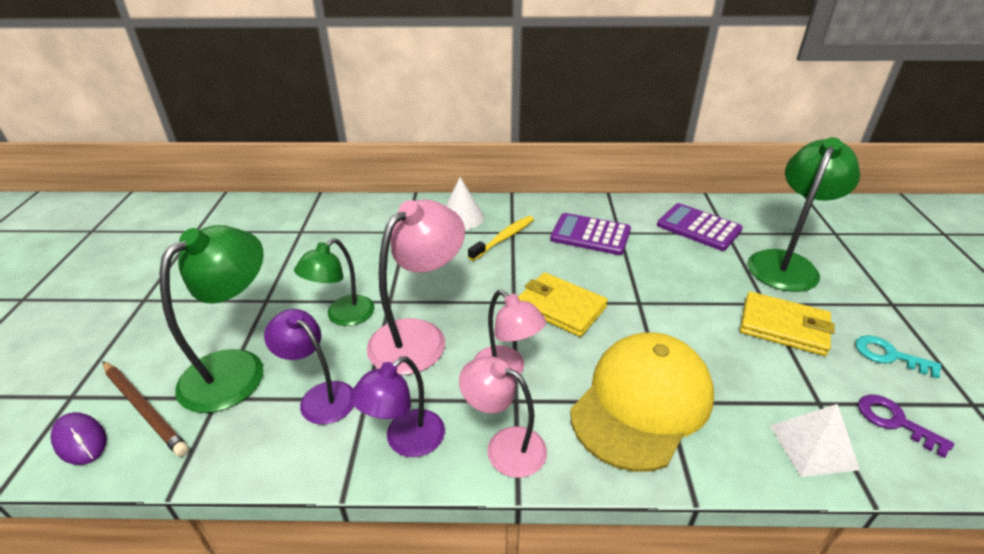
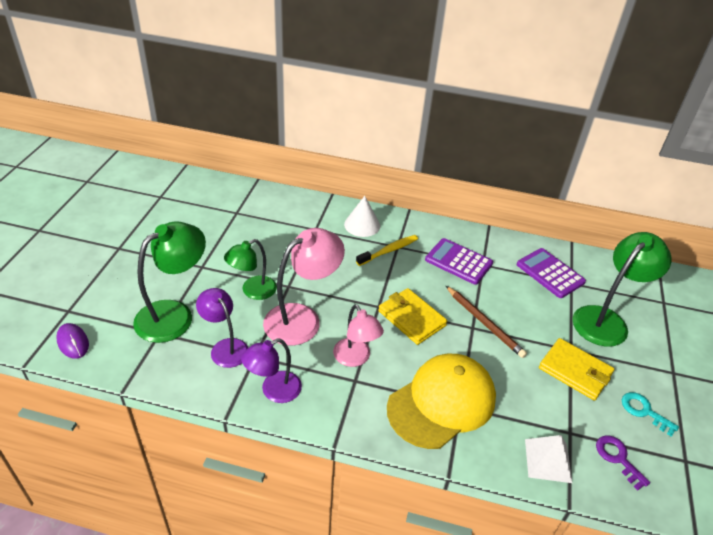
camera: 10 degrees right, 5 degrees up
(144, 409) = (113, 330): brown pencil -> brown pencil (484, 323)
(504, 446) = (337, 409): pink lamp -> none

